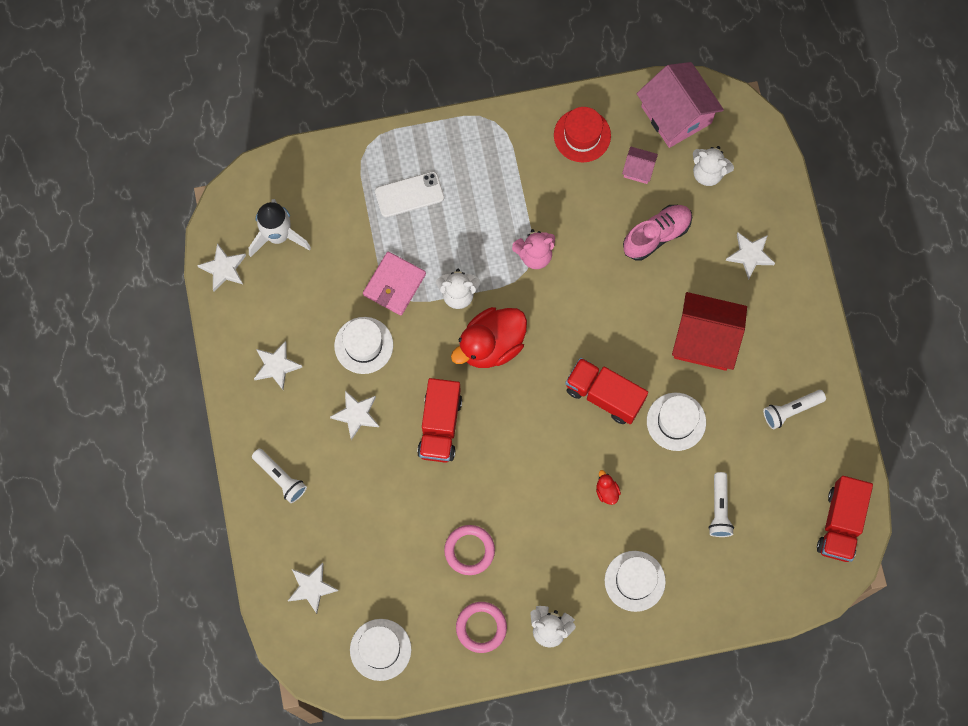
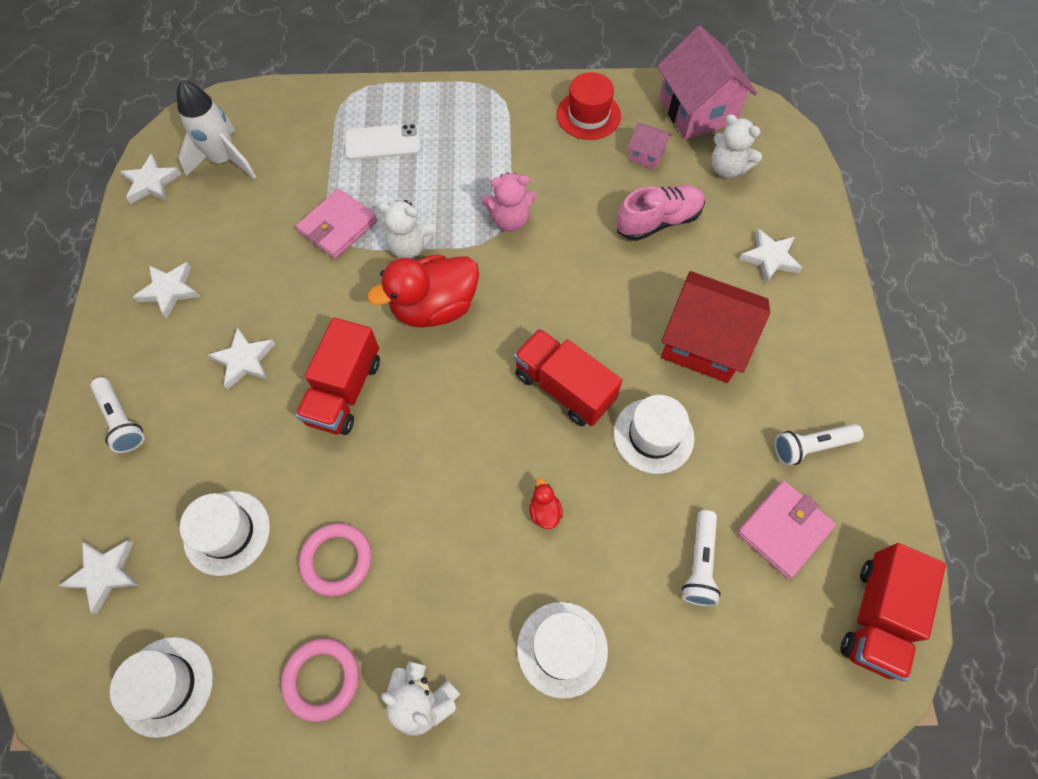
camera: 10 degrees right, 10 degrees down
(363, 345) = (280, 284): white hat -> white hat (227, 532)
(775, 475) = (783, 530): none -> pink wallet

